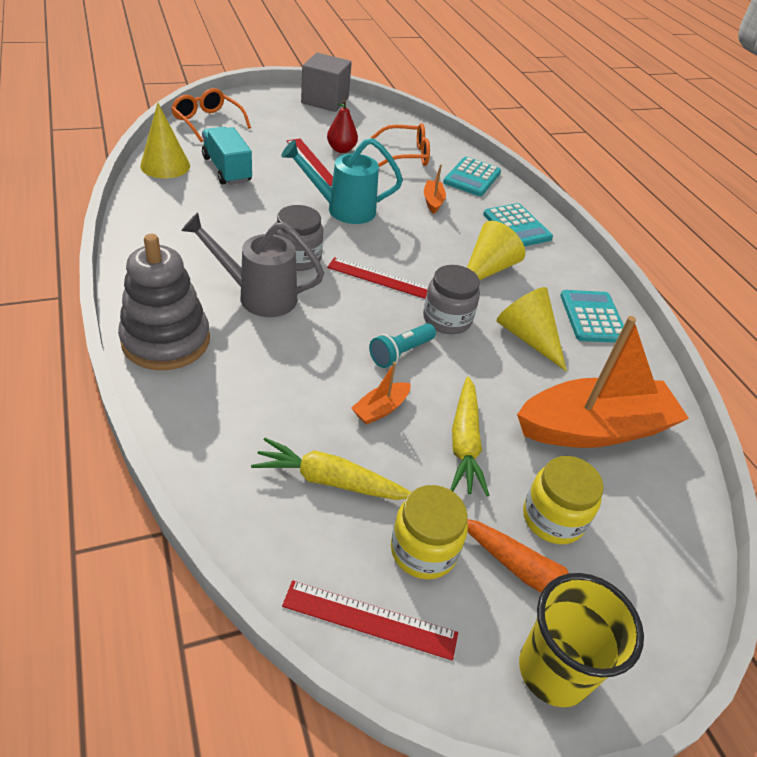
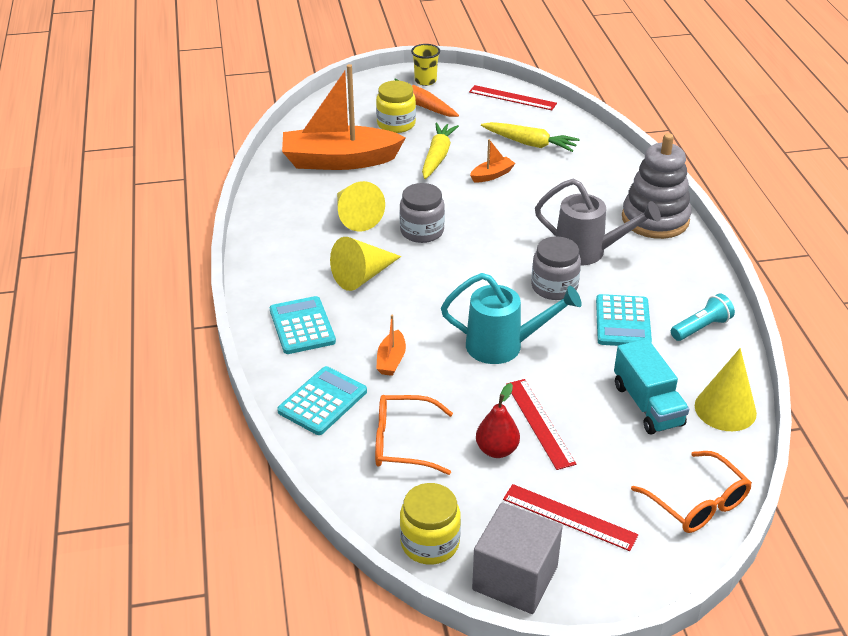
camera: 165 degrees left, 5 degrees down
(382, 279) = (473, 266): red ruler -> red ruler (569, 517)
(400, 353) = (469, 208): turquoise flashlight -> turquoise flashlight (701, 328)
(423, 550) = (479, 116): yellow jar -> yellow jar (430, 543)
(553, 670) = (425, 81): yellow cup -> yellow cup, size x0.63
(592, 317) = (283, 231): turquoise calculator -> turquoise calculator (622, 322)

